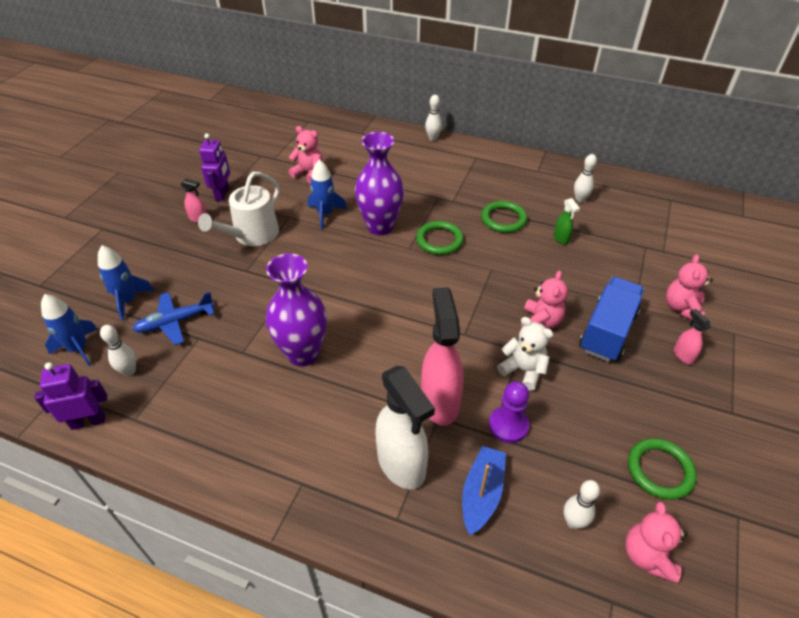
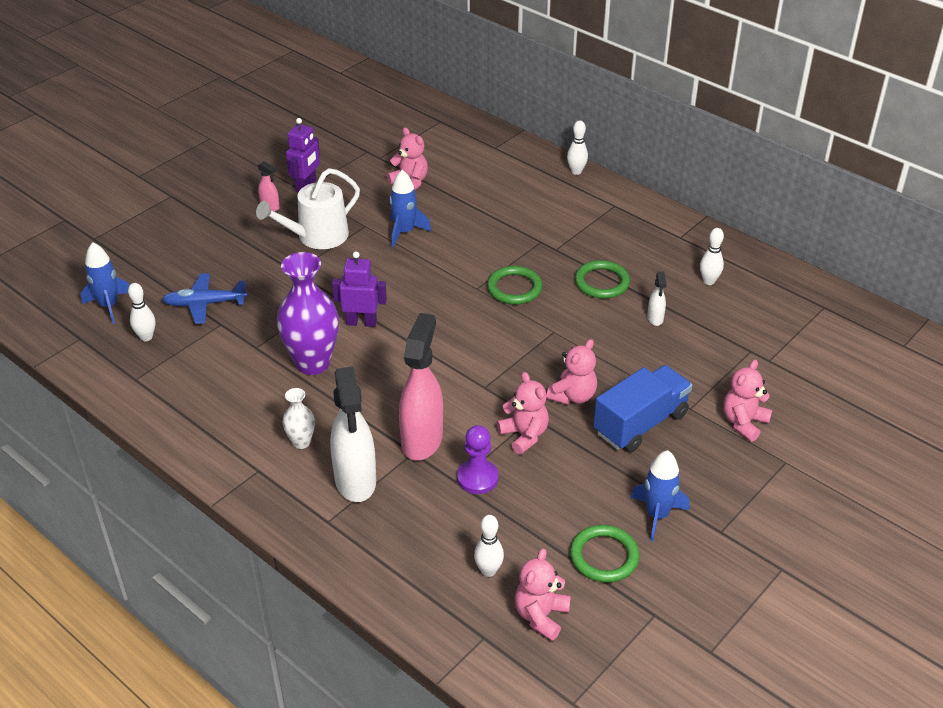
camera: 20 degrees right, 5 degrees down
(88, 421) = (96, 370): purple robot -> purple robot (361, 322)
(128, 300) = (169, 273): blue rocket -> blue rocket (657, 515)
(330, 439) = (301, 442): none -> white vase
(380, 227) = (457, 259): purple vase -> none
(481, 493) = (416, 524): blue boat -> none
(523, 370) = (524, 435): white teddy bear -> pink teddy bear
(561, 239) = (655, 319): green spray bottle -> white spray bottle
(683, 355) = (708, 467): pink spray bottle -> none

